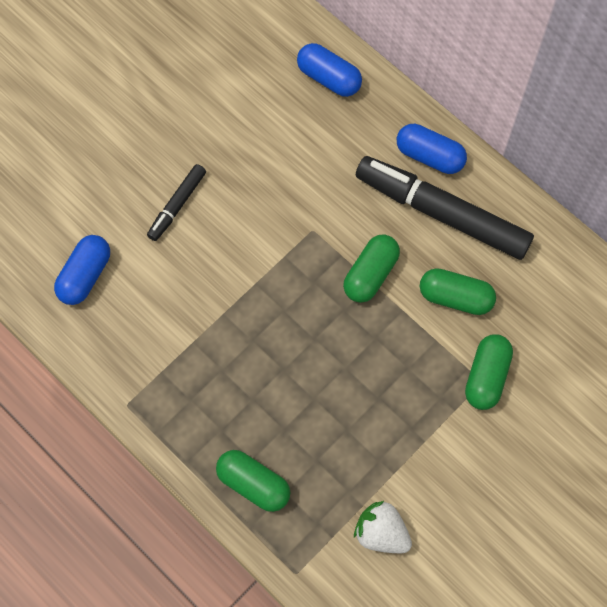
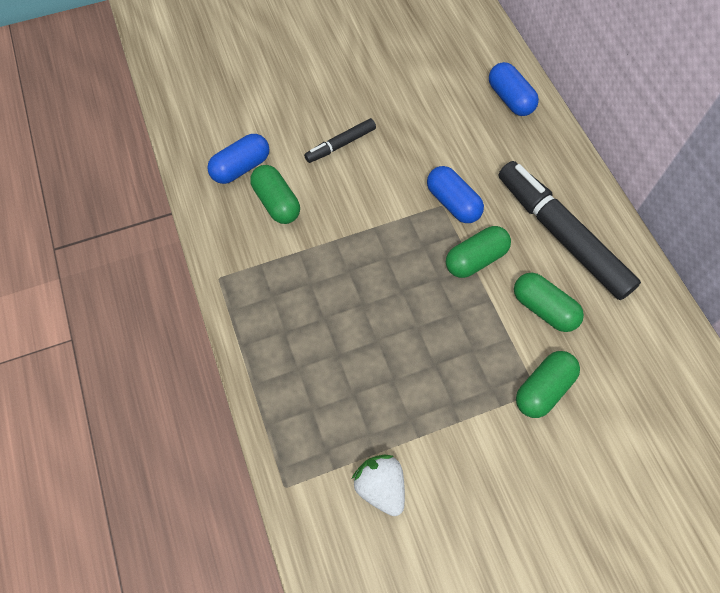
camera: 25 degrees right, 5 degrees down
(253, 484) = (288, 389): green capsule -> green capsule (276, 202)
(429, 156) = (570, 187): blue capsule -> blue capsule (452, 203)

